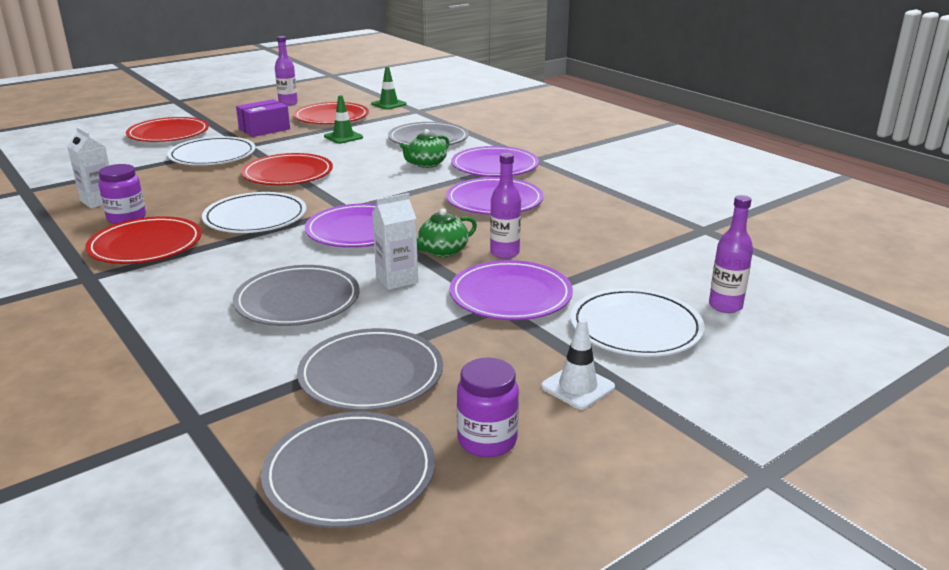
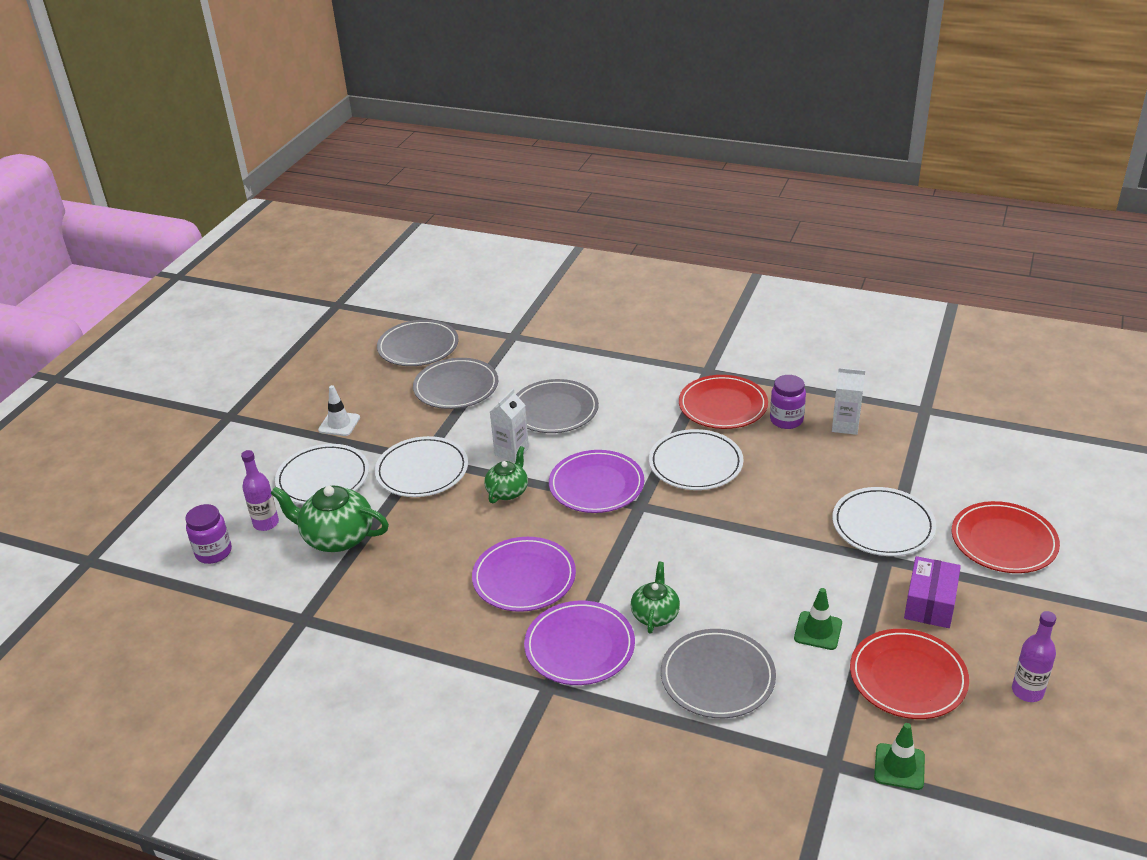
camera: 150 degrees right, 10 degrees up
(288, 174) = (763, 530): red plate -> none
(487, 441) = (368, 381): purple jar -> purple jar (213, 552)
(504, 253) = (458, 510): purple bottle -> none
(510, 295) = (422, 470): purple plate -> white plate
(645, 270) = (337, 537): none -> green teapot

